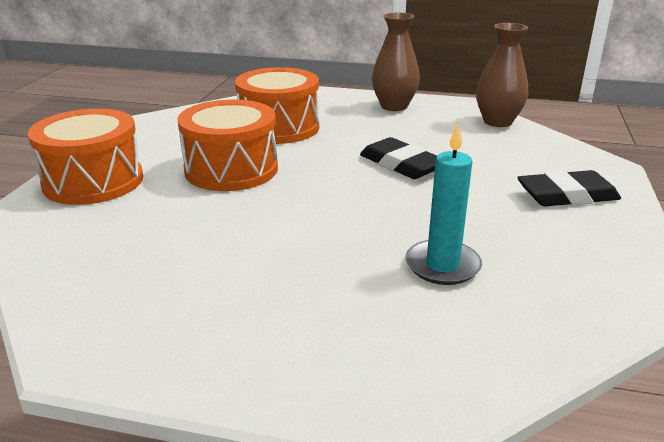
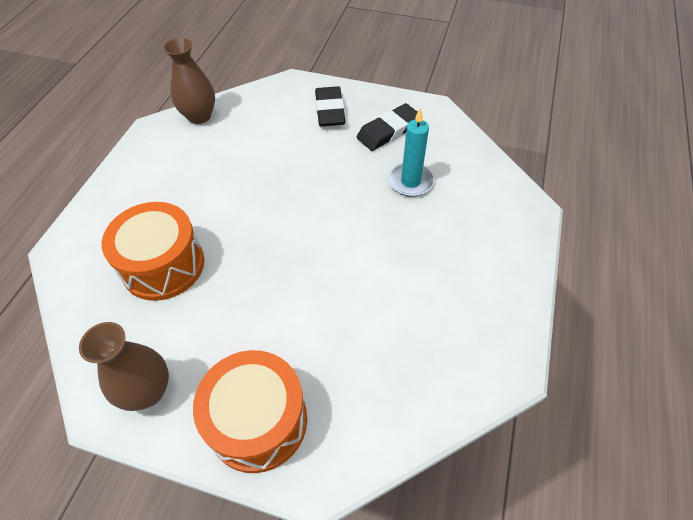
camera: 85 degrees left, 25 degrees up
(231, 169) = (253, 300): orange drum -> none
(394, 106) = (139, 174): brown vase -> brown vase (147, 391)
(401, 164) = (267, 184): black eraser -> black eraser (388, 131)

